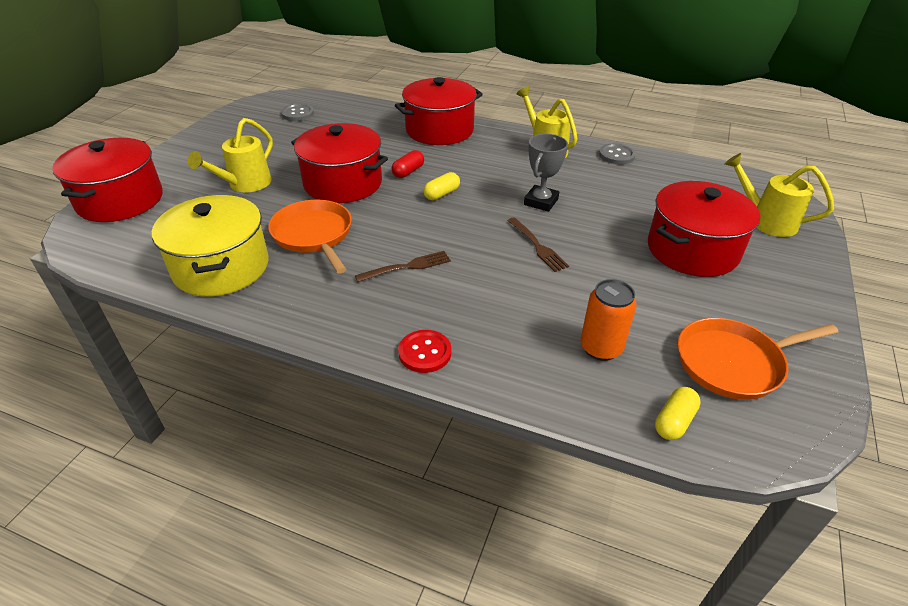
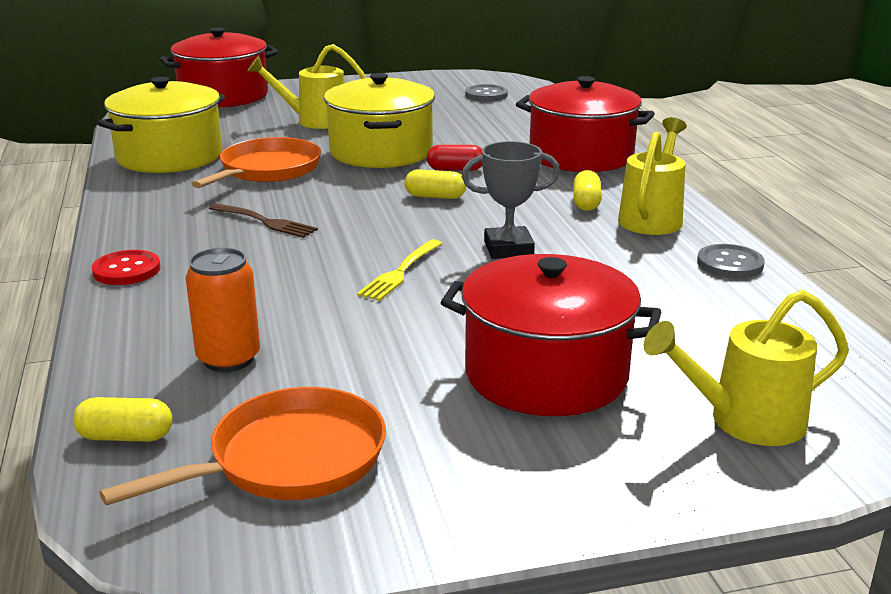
camera: 55 degrees right, 15 degrees down
(343, 183) = (381, 152): red pot -> yellow pot
(506, 156) = (586, 203): none -> yellow capsule
(537, 246) = (400, 272): brown fork -> yellow fork
(733, 363) = (290, 459): orange pan -> orange pan turned 105 degrees clockwise
(765, 221) = (743, 421): yellow watering can -> yellow watering can turned 105 degrees counterclockwise

